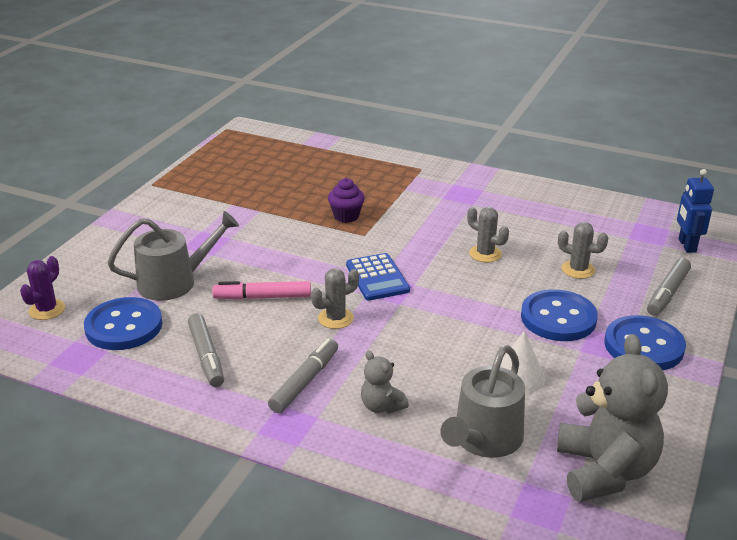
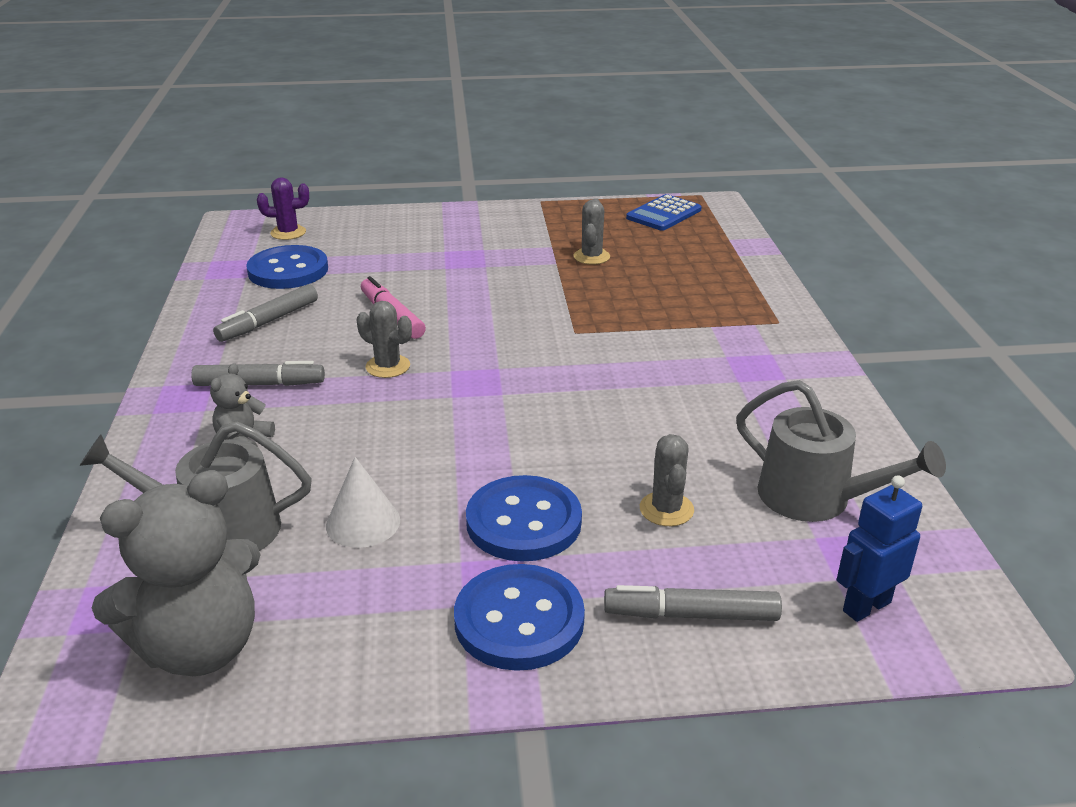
camera: 60 degrees right, 0 degrees up
(174, 282) = (379, 267): grey watering can -> grey watering can (815, 498)
(346, 216) = (602, 310): purple cupcake -> none
(377, 278) = (492, 366): blue calculator -> blue calculator (664, 214)
(485, 254) = (624, 423): grey cactus -> grey cactus (591, 257)

